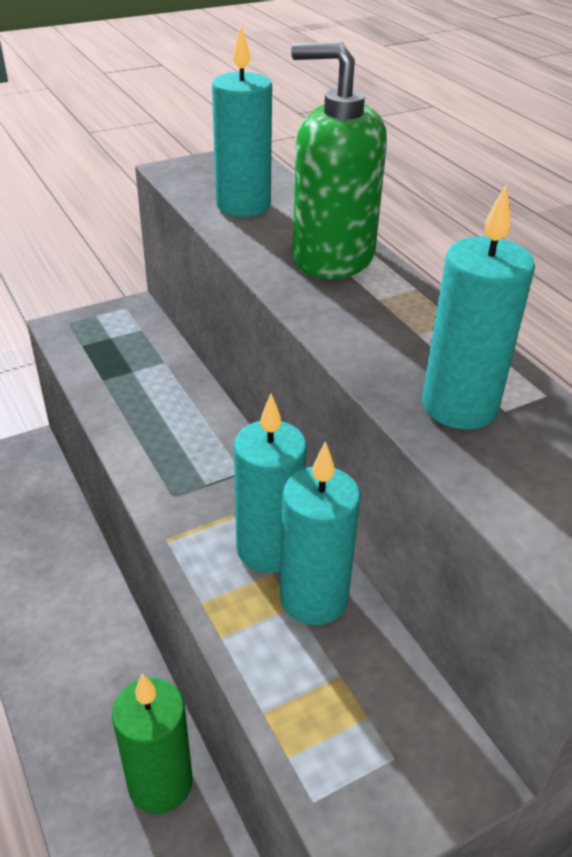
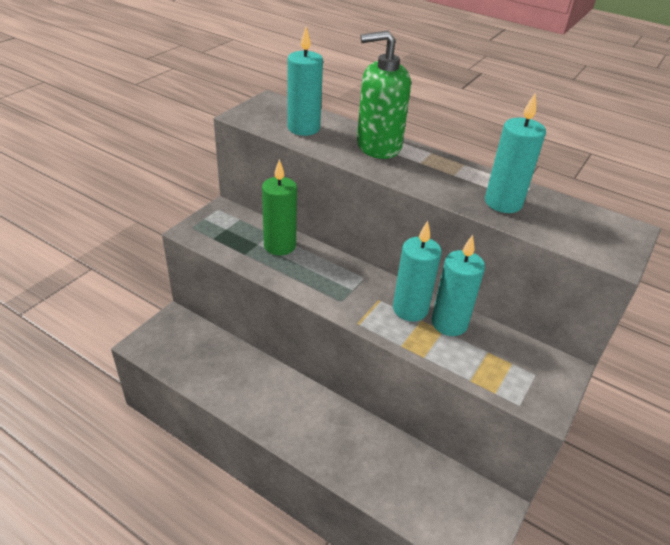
camera: 30 degrees left, 0 degrees up
(160, 783) = (393, 455): green candle -> green candle (279, 246)

